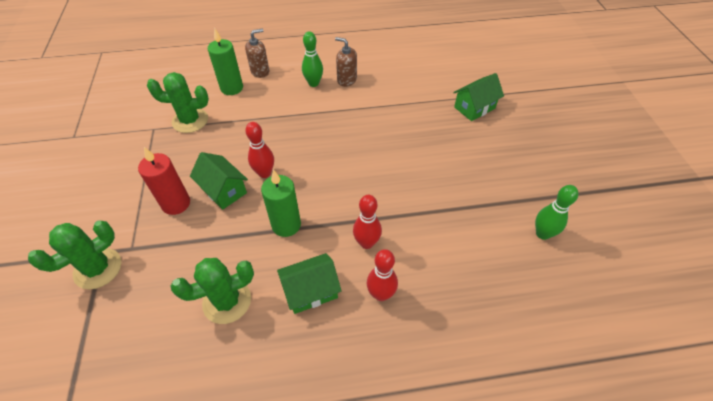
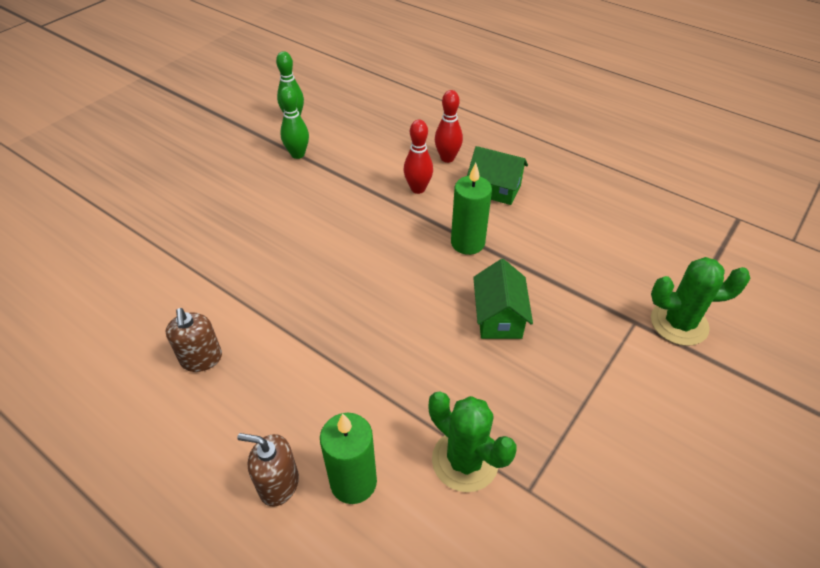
camera: 135 degrees left, 5 degrees down
(176, 203) = (561, 338): red candle -> none
(227, 301) = (567, 222): green cactus -> none
(264, 173) = (439, 305): red bowling pin -> none
(313, 83) = (244, 389): green bowling pin -> green bowling pin (298, 154)
(474, 108) = (155, 218): green house -> none

